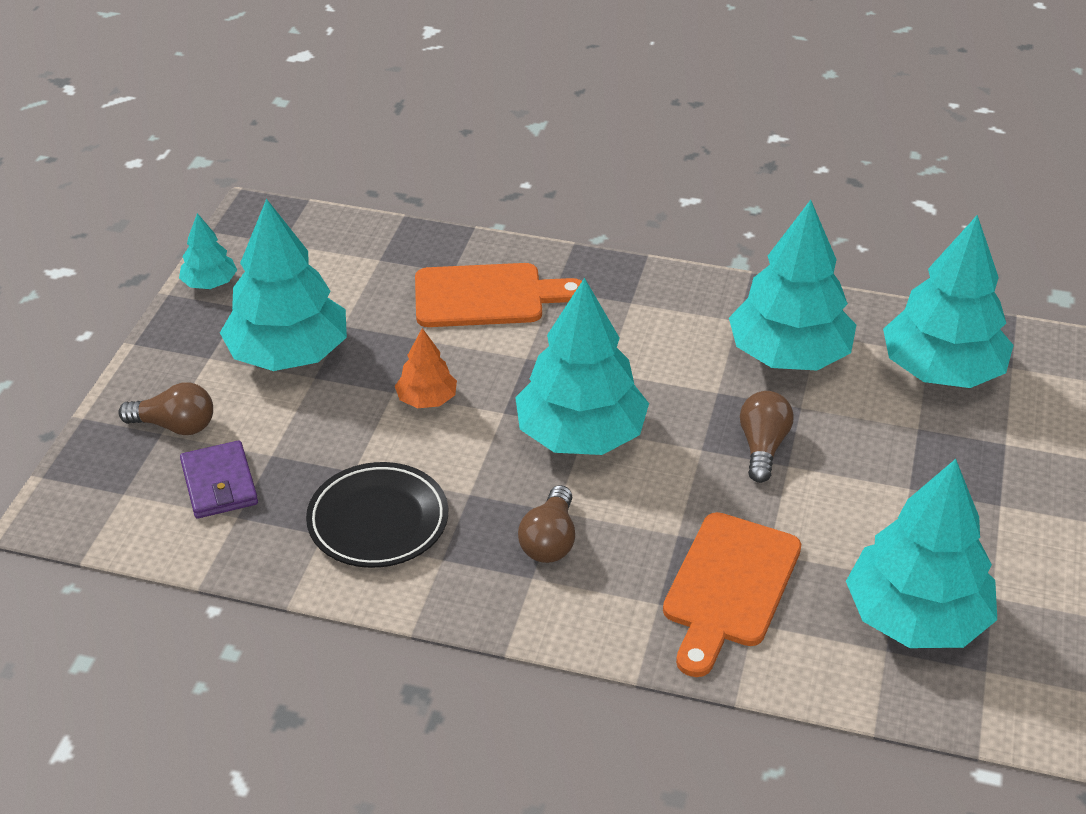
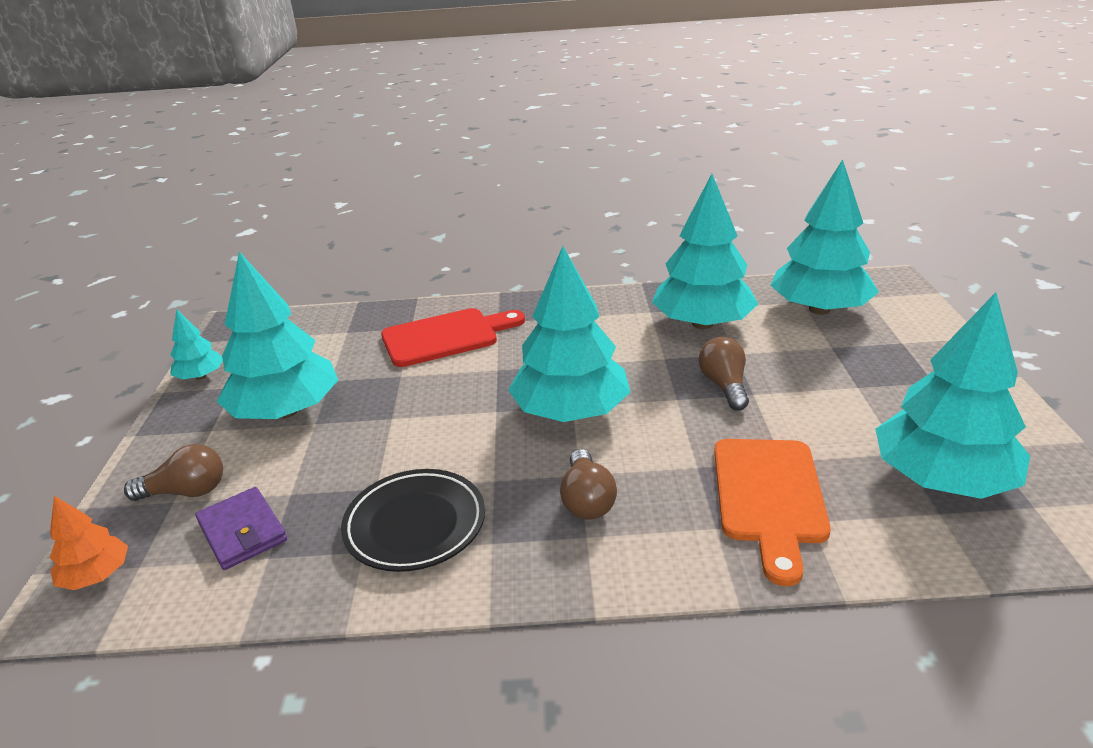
camera: 15 degrees left, 10 degrees down
(427, 399) = (424, 416): orange tree -> orange tree (96, 575)
(487, 296) = (446, 336): orange cutting board -> red cutting board

